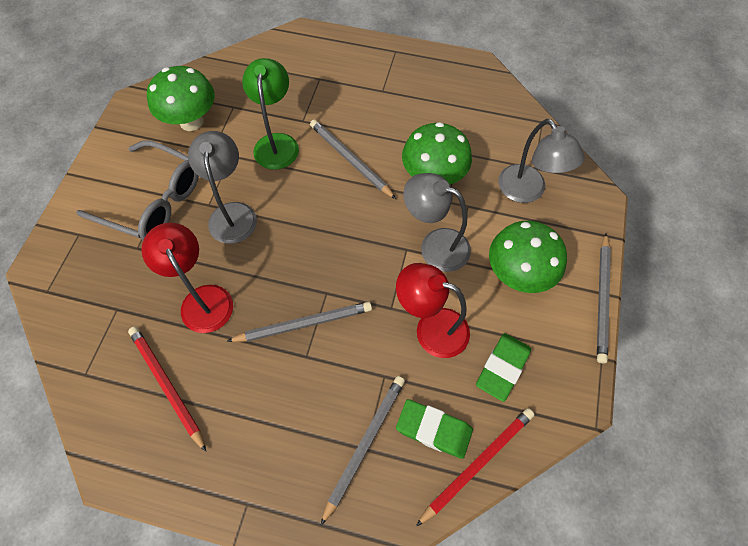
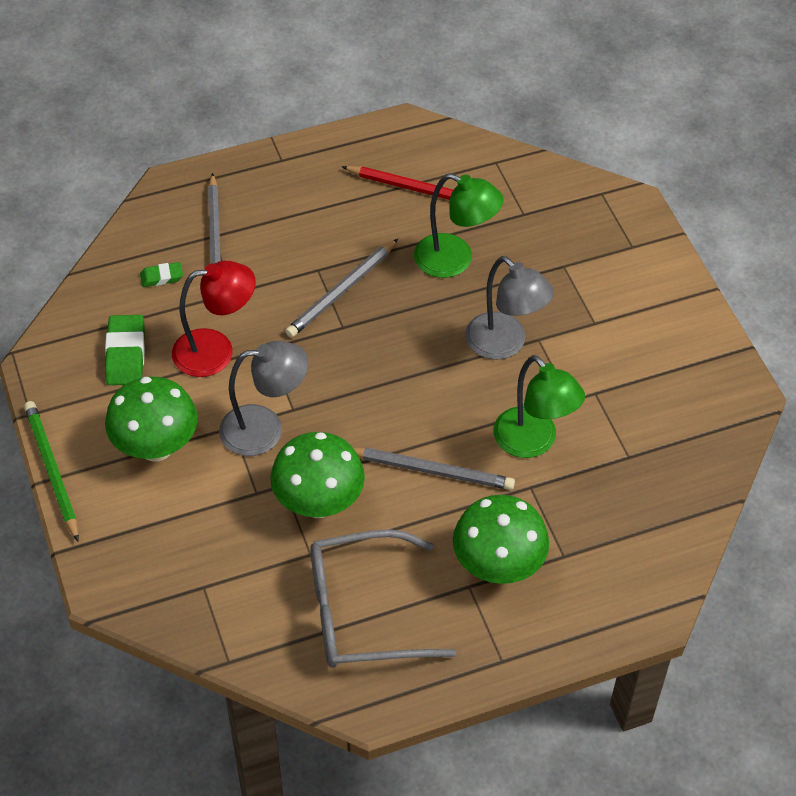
camera: 145 degrees right, 10 degrees down
(154, 201) = (596, 311): grey glasses -> grey glasses (362, 612)
(191, 121) = (655, 411): green mushroom -> green mushroom (498, 566)
(202, 299) = (455, 260): red lamp -> green lamp
(434, 430) = (161, 277): green eraser -> green eraser, size x0.57
(477, 463) = (108, 274): red pencil -> none
(527, 191) = (196, 549): grey lamp -> none
(602, 299) = (52, 471): grey pencil -> green pencil

